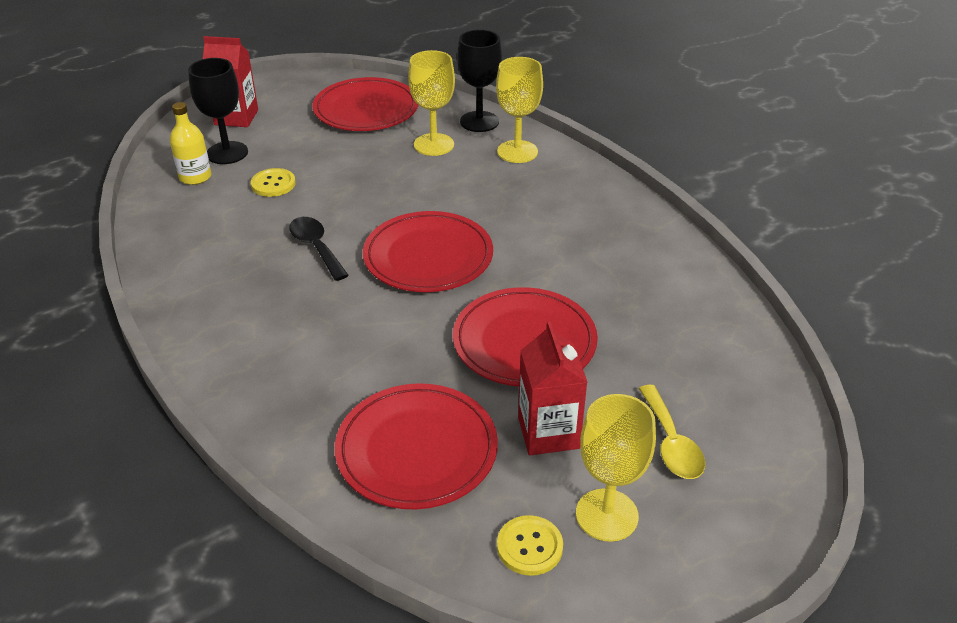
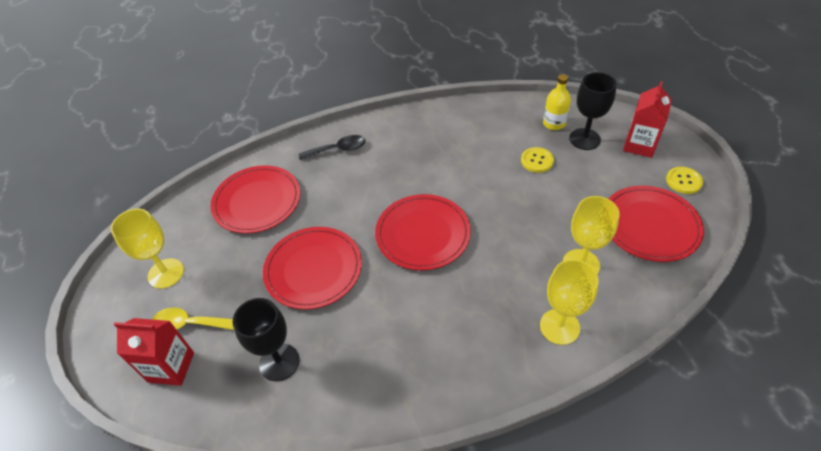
camera: 110 degrees right, 10 degrees up
(316, 247) = (453, 177): black spoon -> black spoon (338, 149)
(479, 122) = (620, 308): black goblet -> black goblet (279, 362)
(529, 547) = (171, 235): yellow button -> yellow button (683, 181)
(548, 432) = (234, 262): red carton -> red carton (171, 367)

